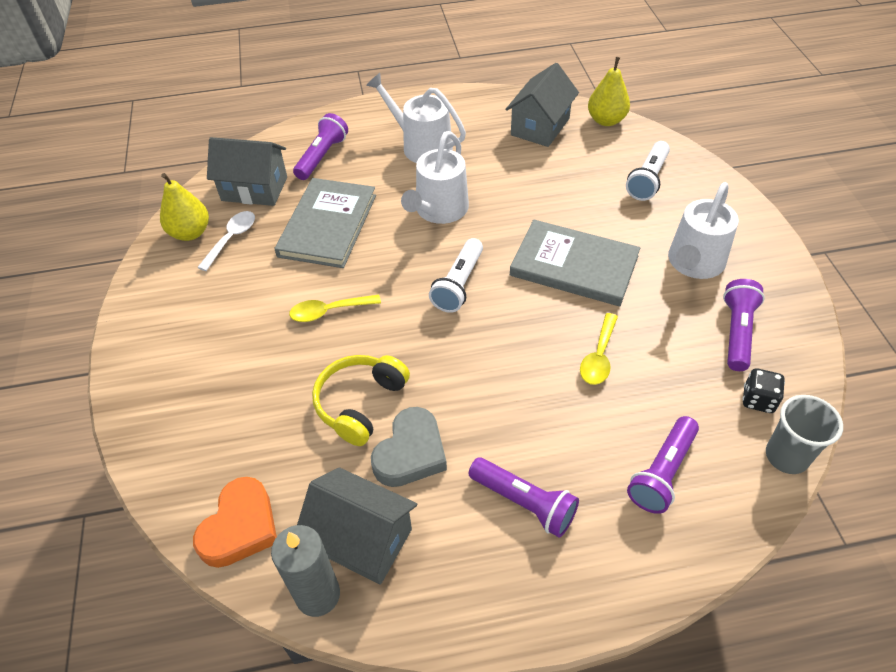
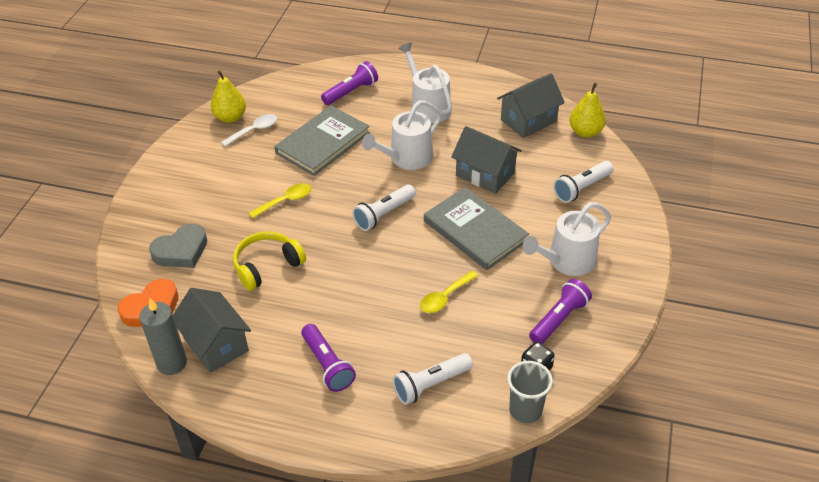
camera: 25 degrees right, 5 degrees down
(254, 189) = (290, 100): grey house -> grey house (485, 174)
(329, 311) = (285, 201): yellow spoon -> yellow spoon turned 135 degrees clockwise
(410, 453) = (278, 307): grey heart -> grey heart (181, 251)
(662, 472) = (431, 384): purple flashlight -> white flashlight

